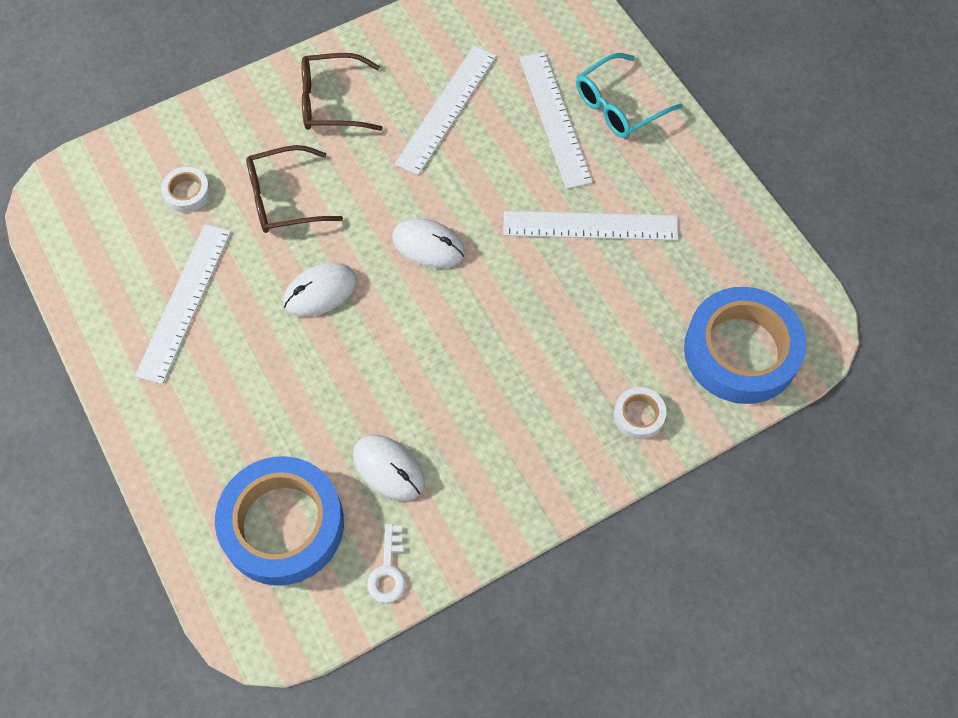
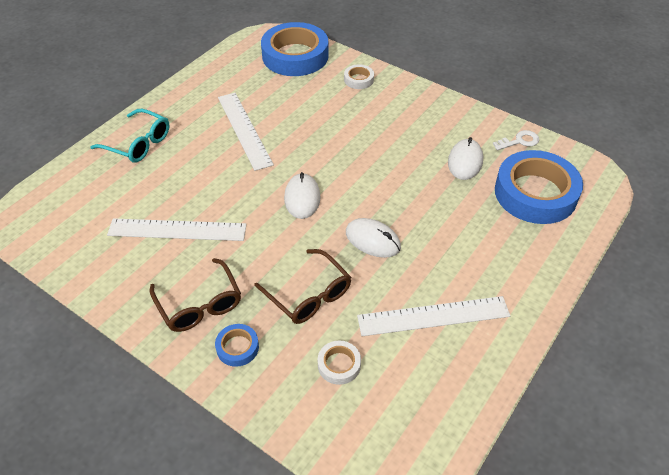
camera: 115 degrees left, 15 degrees down
(260, 118) = (237, 347): none -> blue tape
(555, 118) = (162, 170): white ruler -> none

